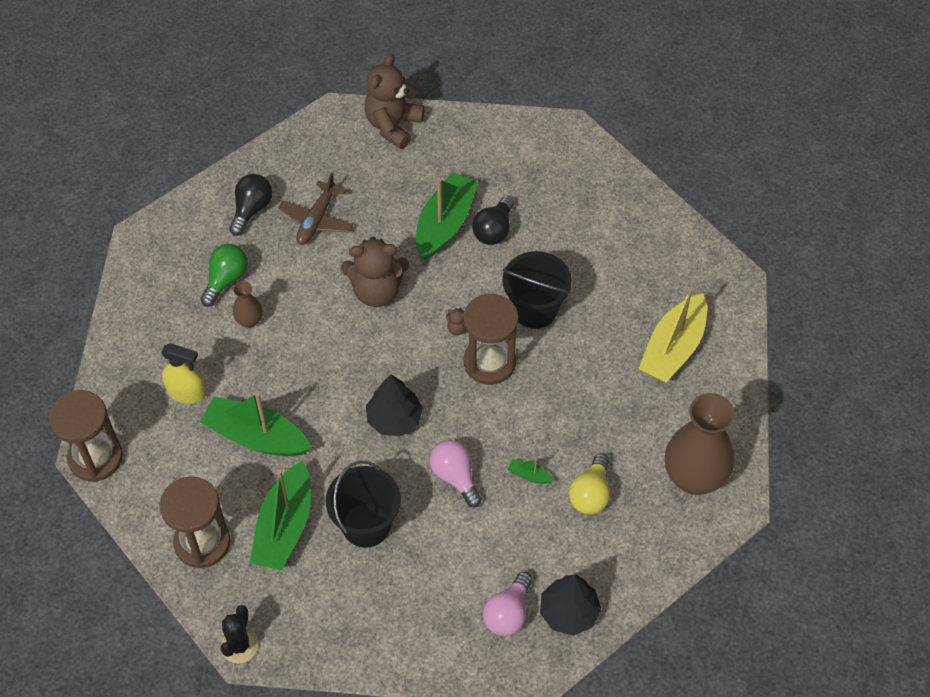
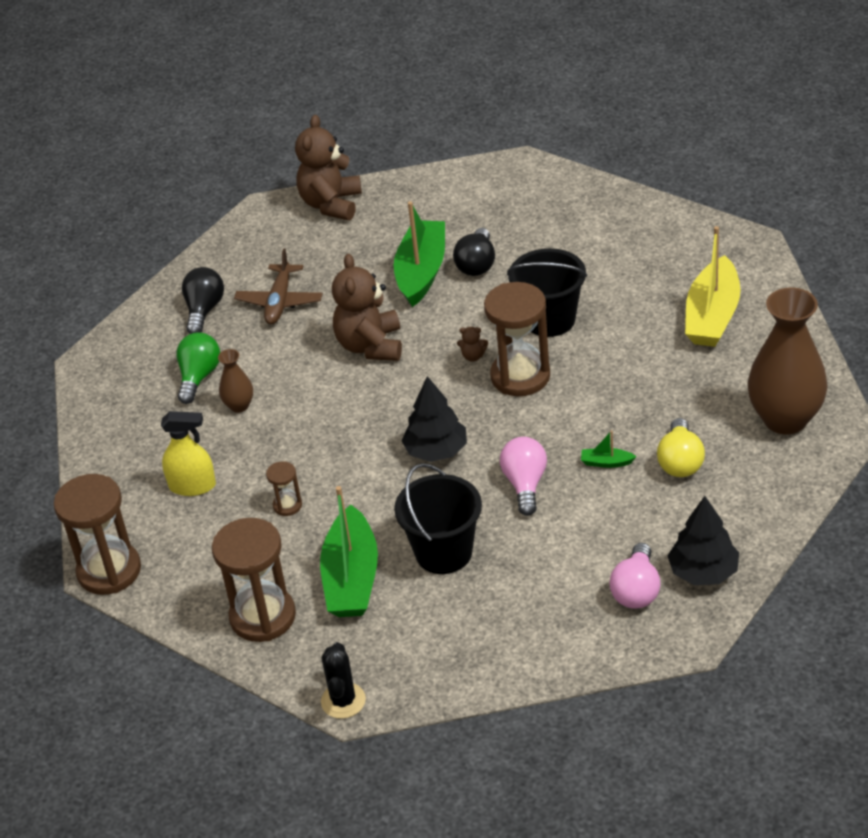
camera: 10 degrees left, 15 degrees down
(256, 437) = (287, 505): green boat -> brown hourglass
(376, 291) = (370, 346): brown teddy bear -> brown teddy bear turned 105 degrees clockwise
(455, 477) = (525, 484): pink light bulb -> pink light bulb turned 45 degrees clockwise

